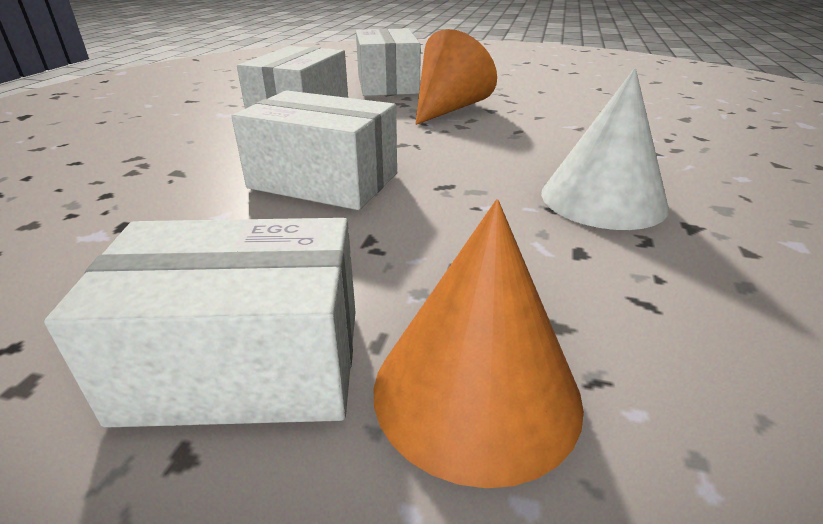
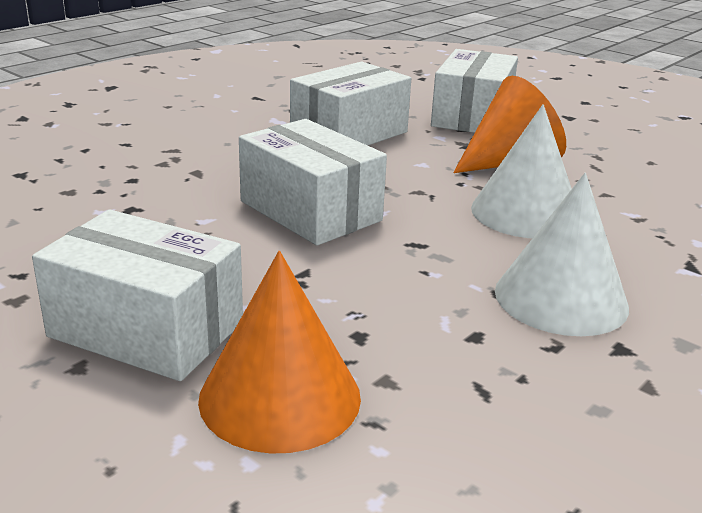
camera: 25 degrees right, 5 degrees down
(501, 141) = (526, 213): none -> white cone

